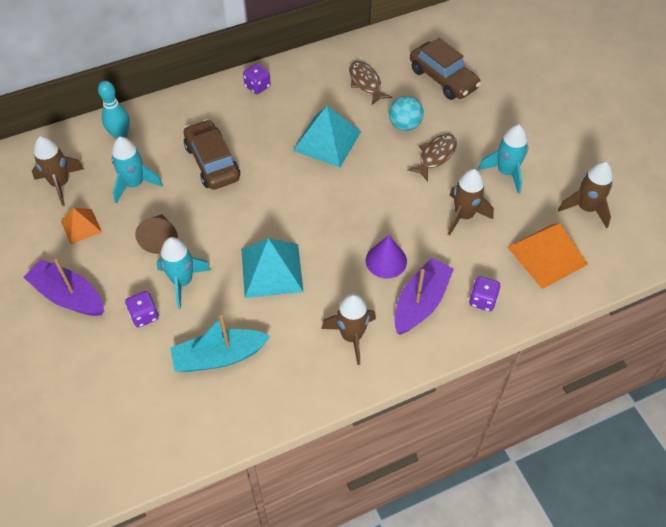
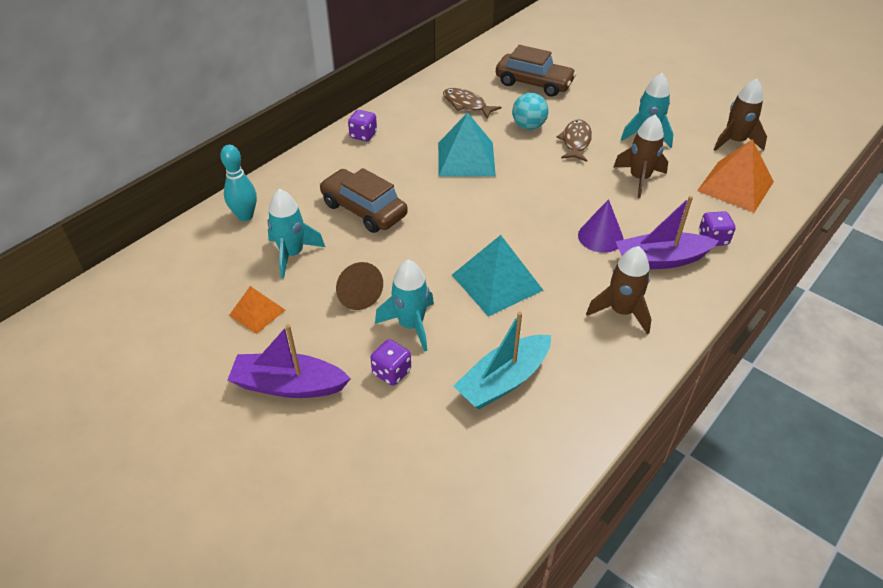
camera: 25 degrees left, 10 degrees down
(60, 184) = (204, 280): brown rocket -> none
(420, 302) = (660, 260): purple boat -> purple boat turned 105 degrees counterclockwise

